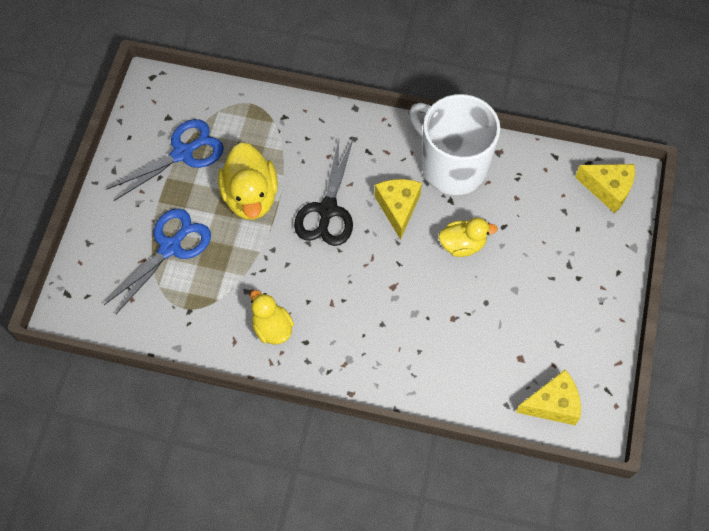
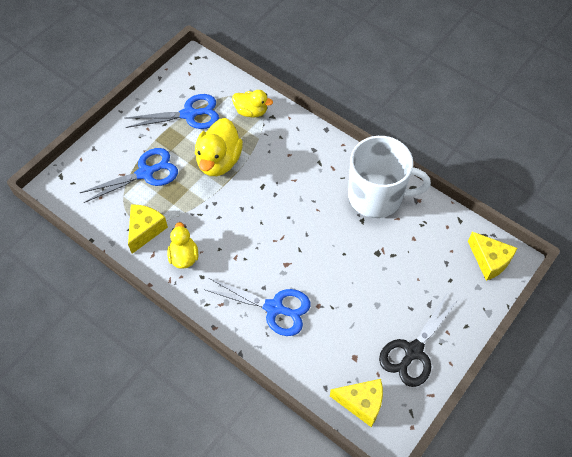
camera: 25 degrees right, 5 degrees down
(327, 210) = (268, 191): black scissors -> black scissors (413, 351)
(398, 208) = (320, 210): yellow cheese -> yellow cheese (145, 230)
(406, 342) = (274, 308): none -> blue scissors
(452, 165) = (376, 196): white mug -> white mug turned 120 degrees clockwise
(462, 245) = (354, 255): yellow duck -> yellow duck (251, 111)

